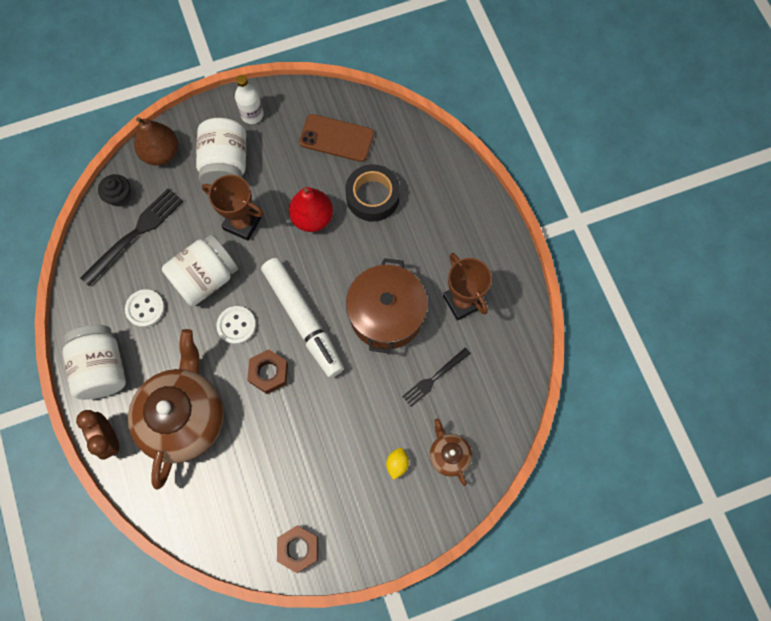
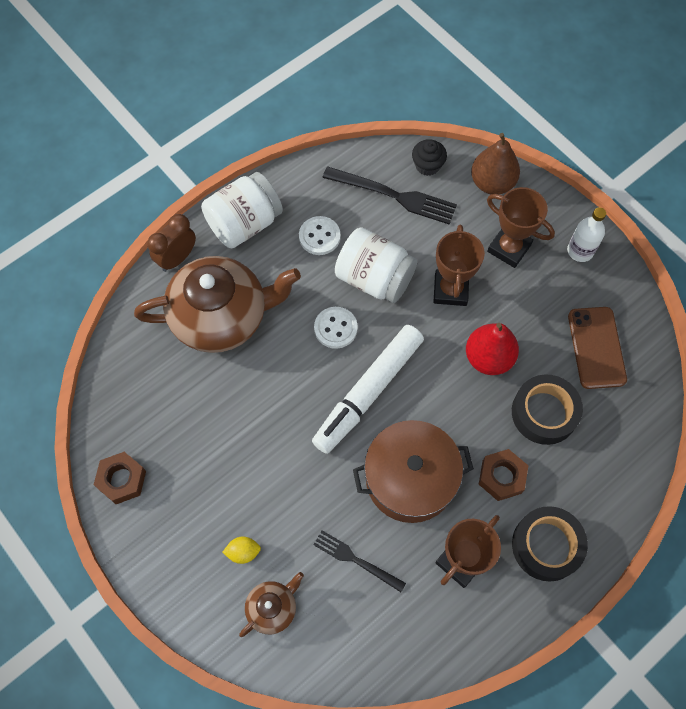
camera: 70 degrees right, 5 degrees down
(226, 165) = (509, 248): white jar -> brown trophy
(268, 373) = (296, 379): brown nut -> brown nut (501, 477)
(472, 237) = (546, 545): none -> black tape

